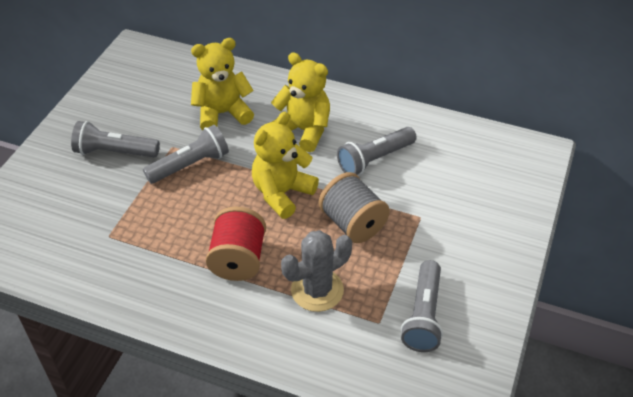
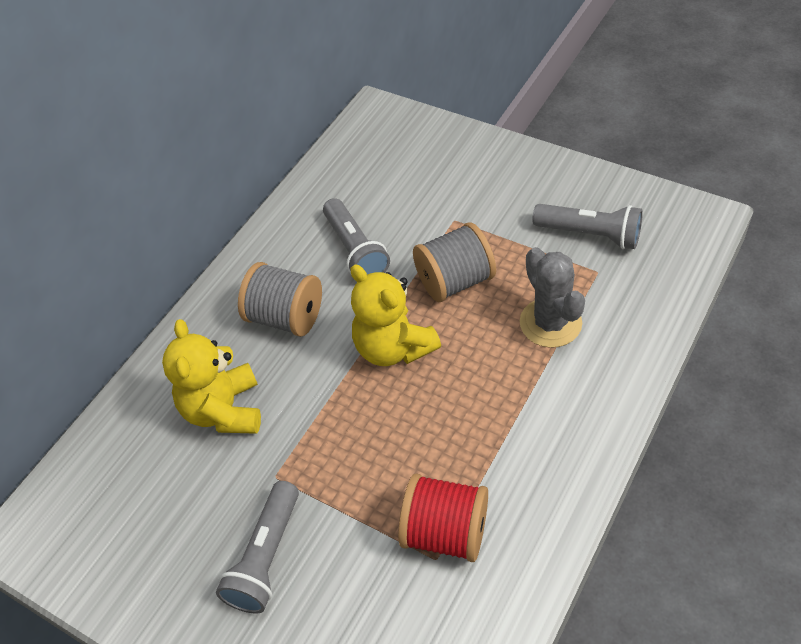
camera: 75 degrees left, 5 degrees up
(190, 165) = (318, 453): grey flashlight -> none
(238, 259) = (496, 400): red spool -> red spool (445, 532)
(304, 130) = (286, 317): yellow teddy bear -> grey spool

